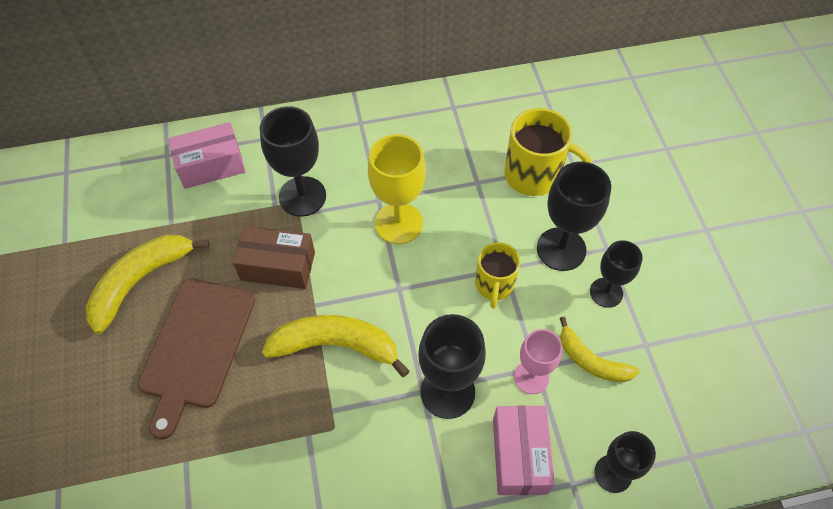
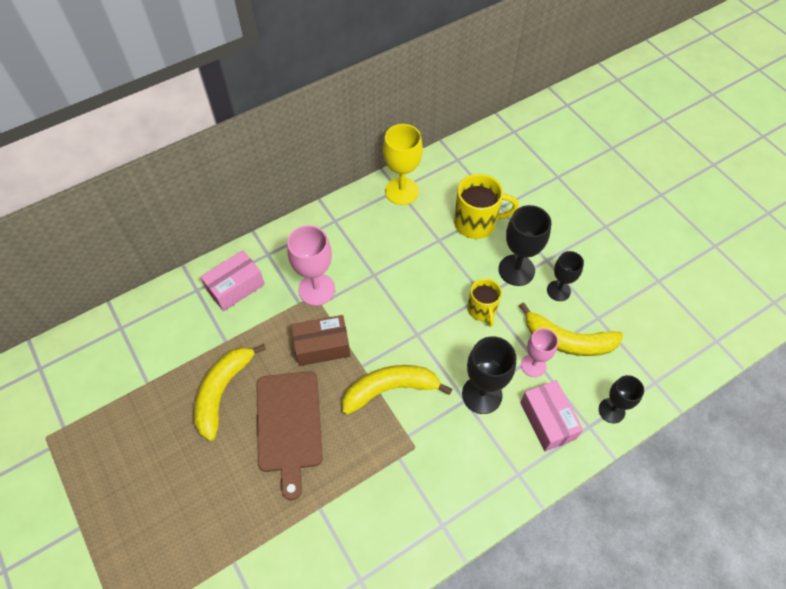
camera: 20 degrees left, 0 degrees up
(302, 196) = (316, 289): black goblet -> pink goblet
(398, 223) = (396, 287): yellow goblet -> yellow goblet (402, 191)
(591, 360) = (567, 340): yellow banana -> yellow banana, size x1.58

